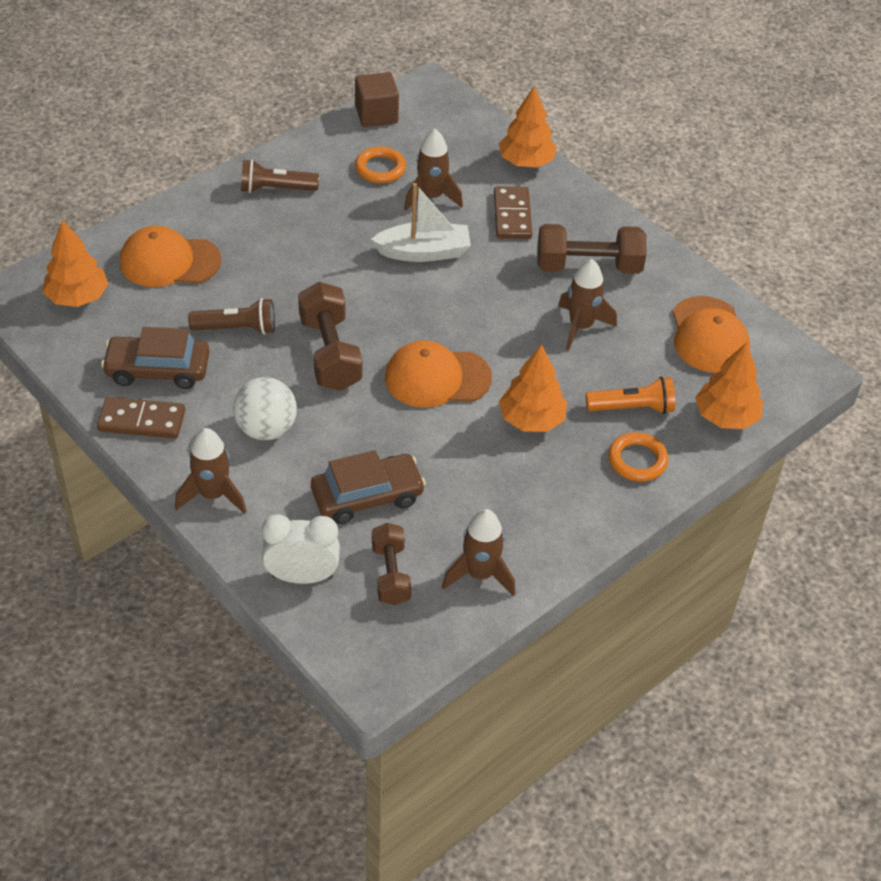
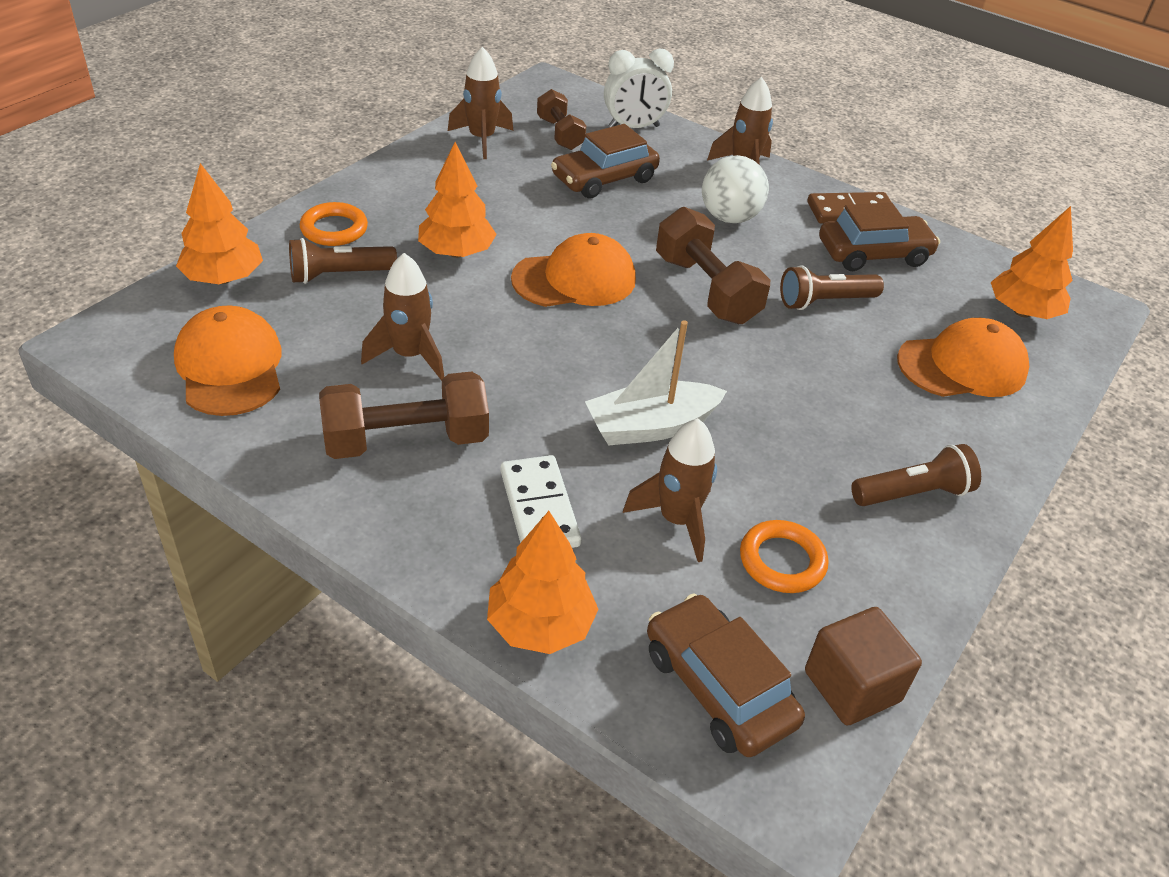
camera: 165 degrees right, 5 degrees down
(444, 125) = (718, 687): none -> brown car
(512, 215) = (539, 508): brown domino -> white domino
(632, 408) = (339, 275): orange flashlight -> brown flashlight

